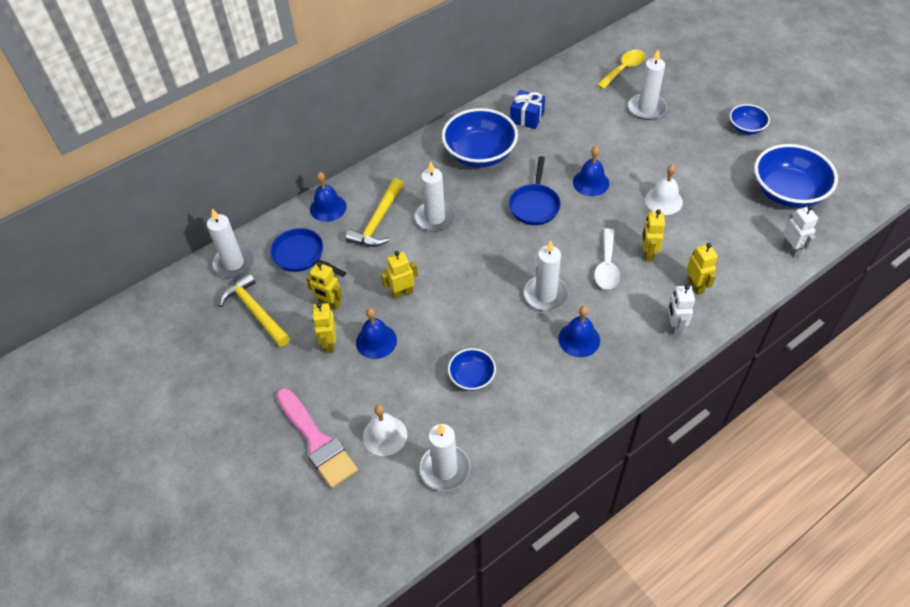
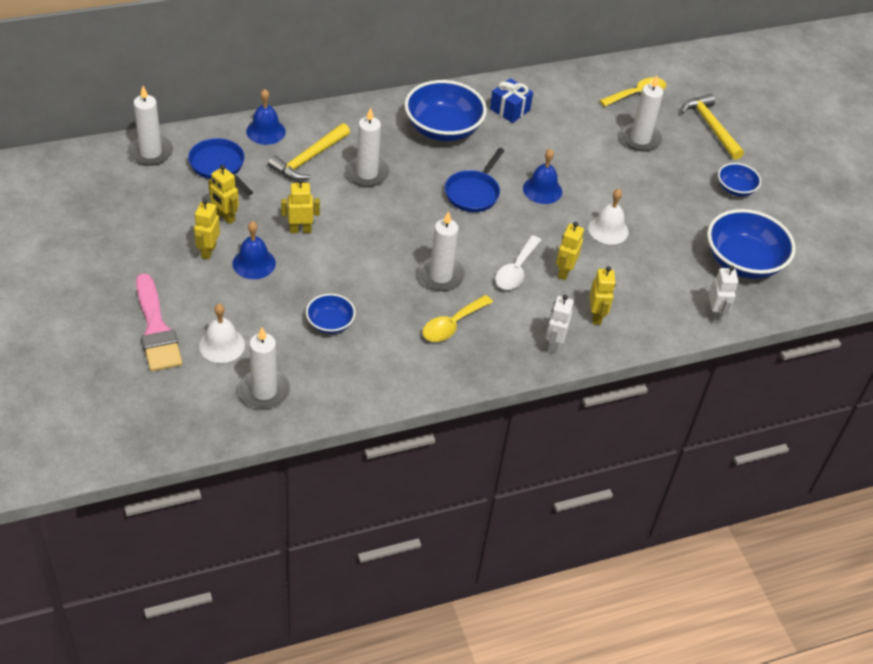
camera: 10 degrees right, 5 degrees down
(255, 311) = (151, 201): yellow hammer -> yellow hammer (711, 127)
(579, 339) = (452, 325): blue bell -> yellow spoon

